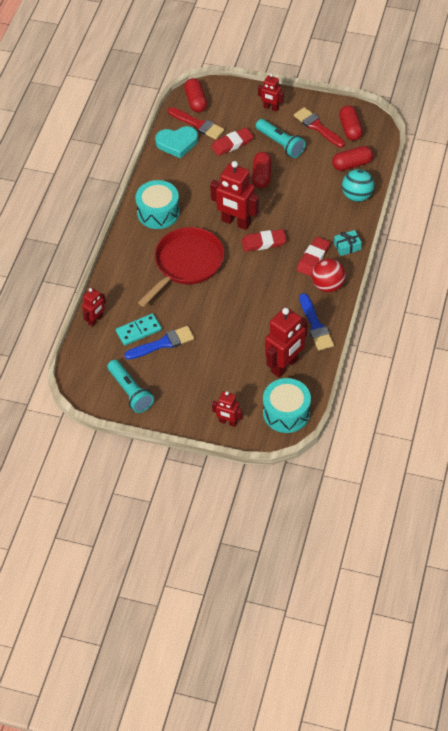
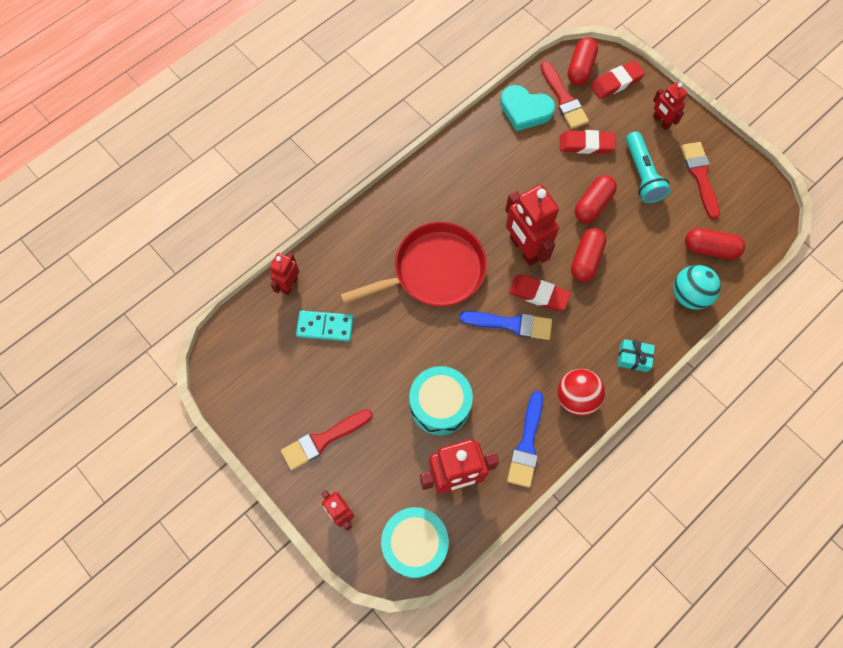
camera: 30 degrees right, 15 degrees up
(95, 320) = (289, 284): red robot -> red robot turned 135 degrees clockwise
(130, 392) = (263, 401): turquoise flashlight -> none
(158, 212) = (447, 186): turquoise drum -> turquoise drum (440, 405)
(163, 343) = (340, 360): blue brush -> blue brush (511, 324)
(186, 391) = (323, 440): none -> red brush
(313, 258) = (582, 350): red eraser -> red eraser (616, 82)
(350, 129) = (738, 200): red capsule -> red capsule (586, 260)

